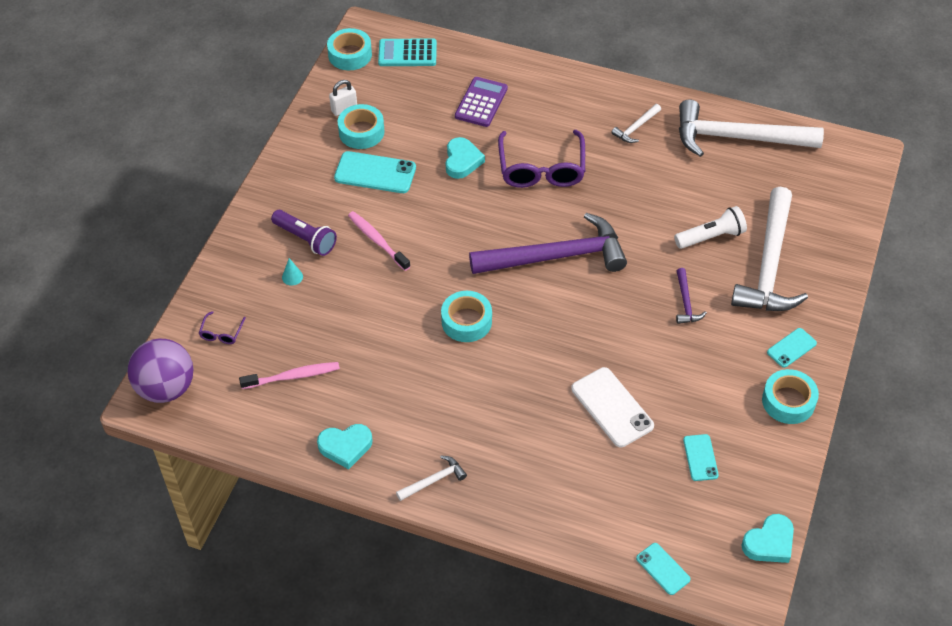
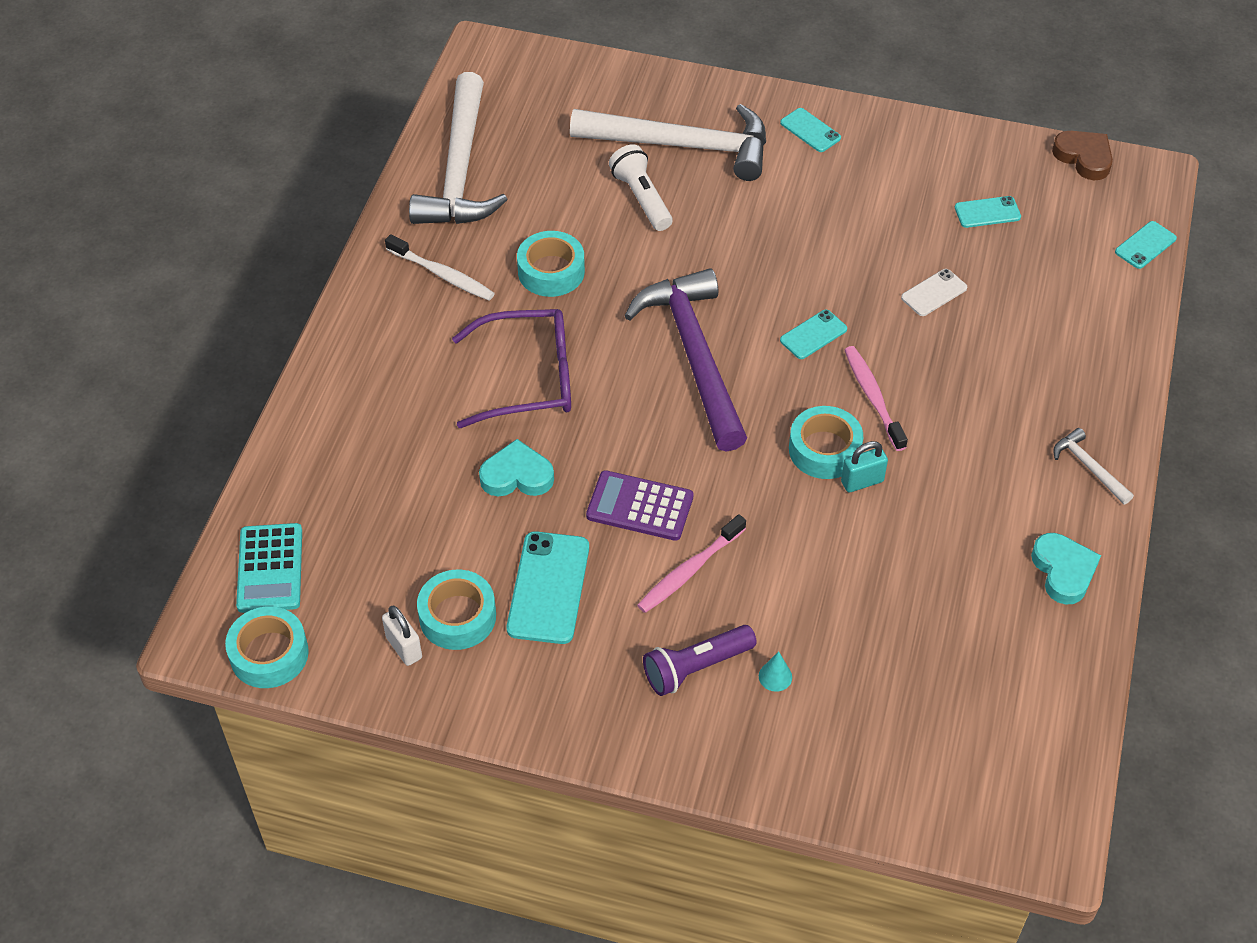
camera: 95 degrees left, 0 degrees up
(166, 388) = (1018, 820): purple ball -> none
(221, 333) = (900, 759): purple glasses -> none
(293, 376) = (961, 650): pink toothbrush -> pink toothbrush (873, 397)
(306, 239) = (696, 668): purple flashlight -> purple flashlight turned 150 degrees counterclockwise
(437, 339) = (862, 481): none -> turquoise padlock
(481, 102) = (389, 459): purple calculator -> purple calculator (640, 506)
(572, 326) = (813, 335): none -> turquoise phone
(612, 407) = (934, 293): white phone -> white phone, size x0.57
(636, 128) = (442, 274): white hammer -> white toothbrush
(686, 302) = (755, 223): purple hammer -> none
(769, 542) = (1084, 157): turquoise heart -> brown heart
(788, 401) = (889, 136): turquoise tape -> turquoise tape (551, 271)

